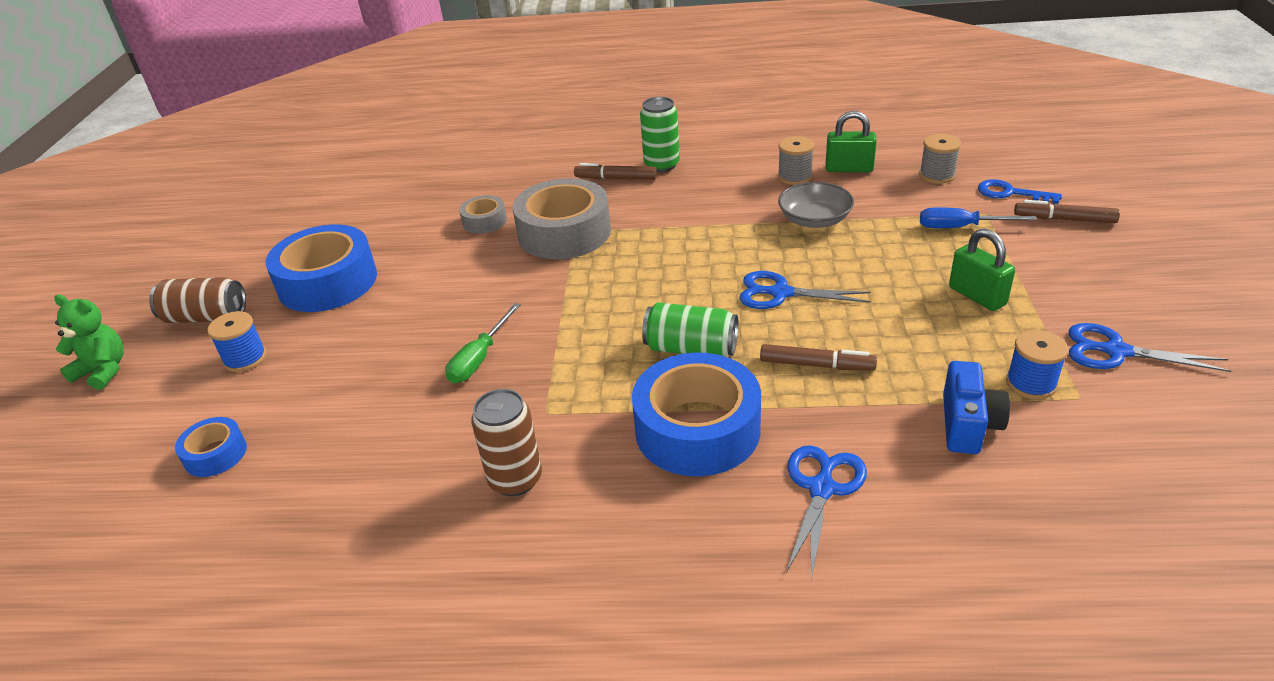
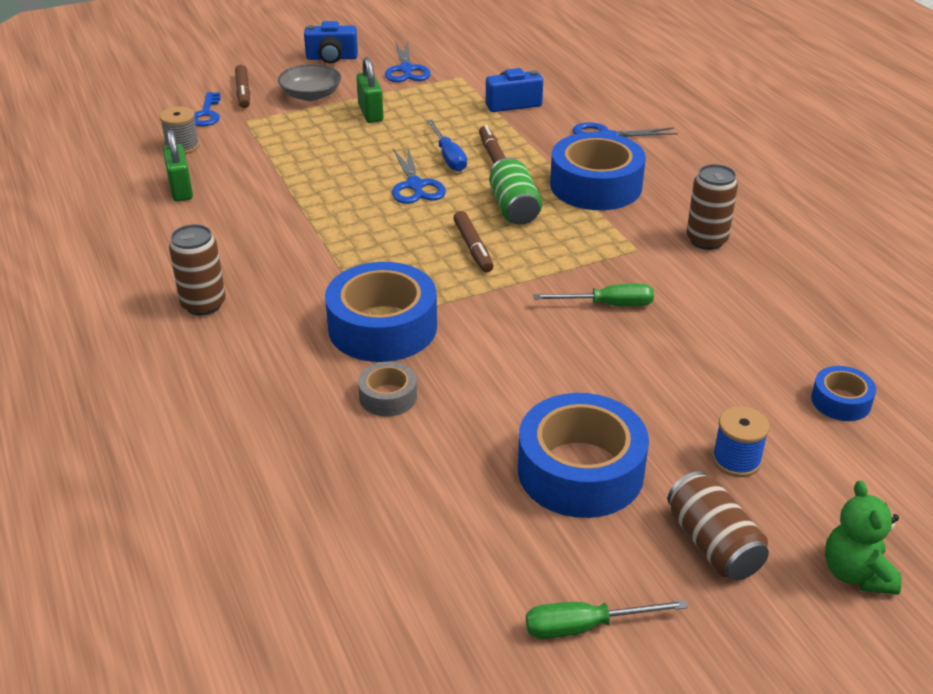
camera: 120 degrees left, 0 degrees up
(229, 250) = (585, 626): none -> green screwdriver
(564, 233) = (382, 327): grey tape -> blue tape
(616, 178) = (247, 329): brown marker -> brown marker (473, 248)
(661, 165) = (203, 304): green can -> brown can
(795, 177) = (207, 215): grey spool -> none
(814, 219) = (289, 191): grey bowl -> grey bowl (311, 95)
(961, 227) = (273, 127): blue screwdriver -> blue screwdriver (448, 157)
(977, 296) = (370, 113): green padlock -> green padlock turned 45 degrees counterclockwise
(1031, 383) = (458, 90): blue spool -> none
(1167, 295) = (332, 58): none -> blue camera

